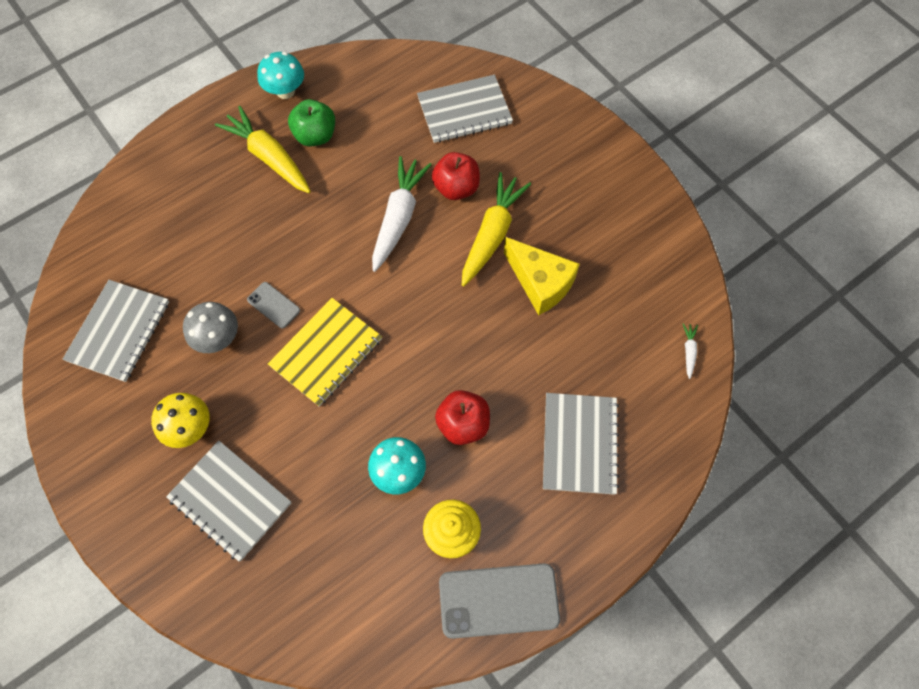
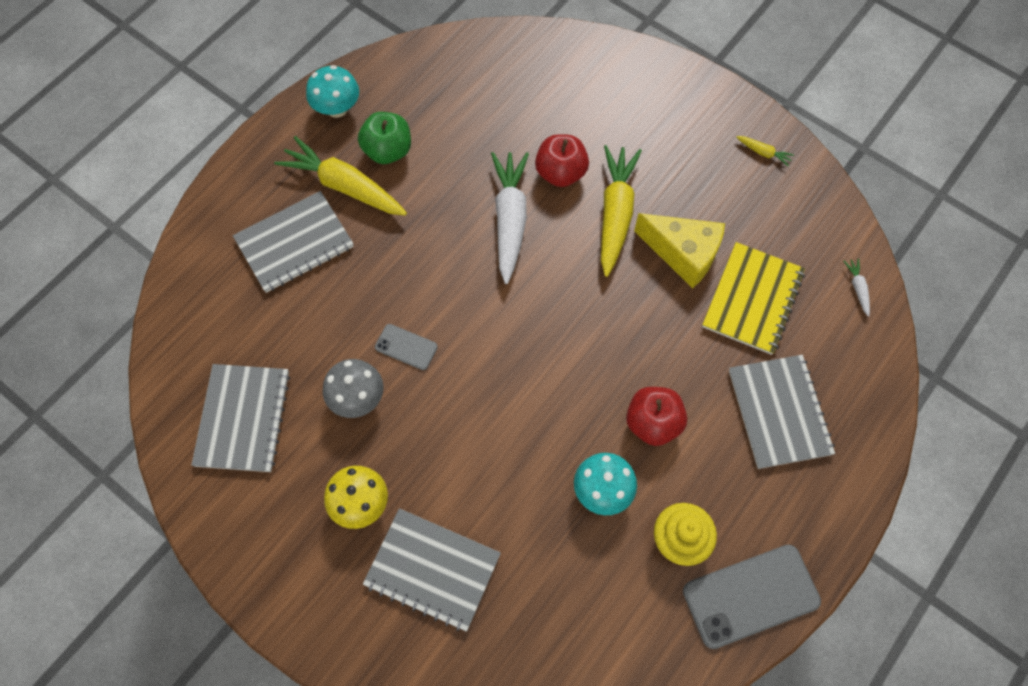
camera: 15 degrees left, 0 degrees up
(326, 352) = (481, 384): yellow notebook -> yellow notebook (752, 299)
(464, 111) = (541, 87): grey notebook -> grey notebook (294, 243)
(642, 211) = (763, 153): none -> yellow carrot

